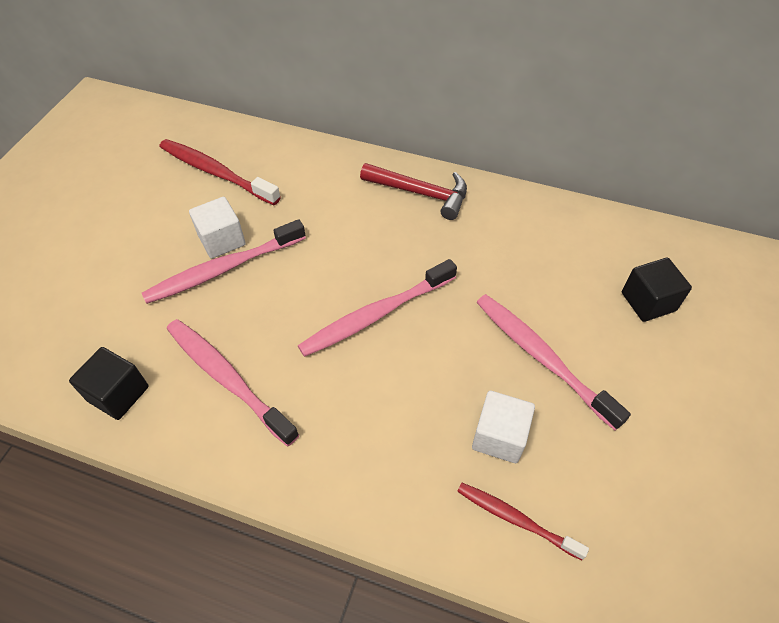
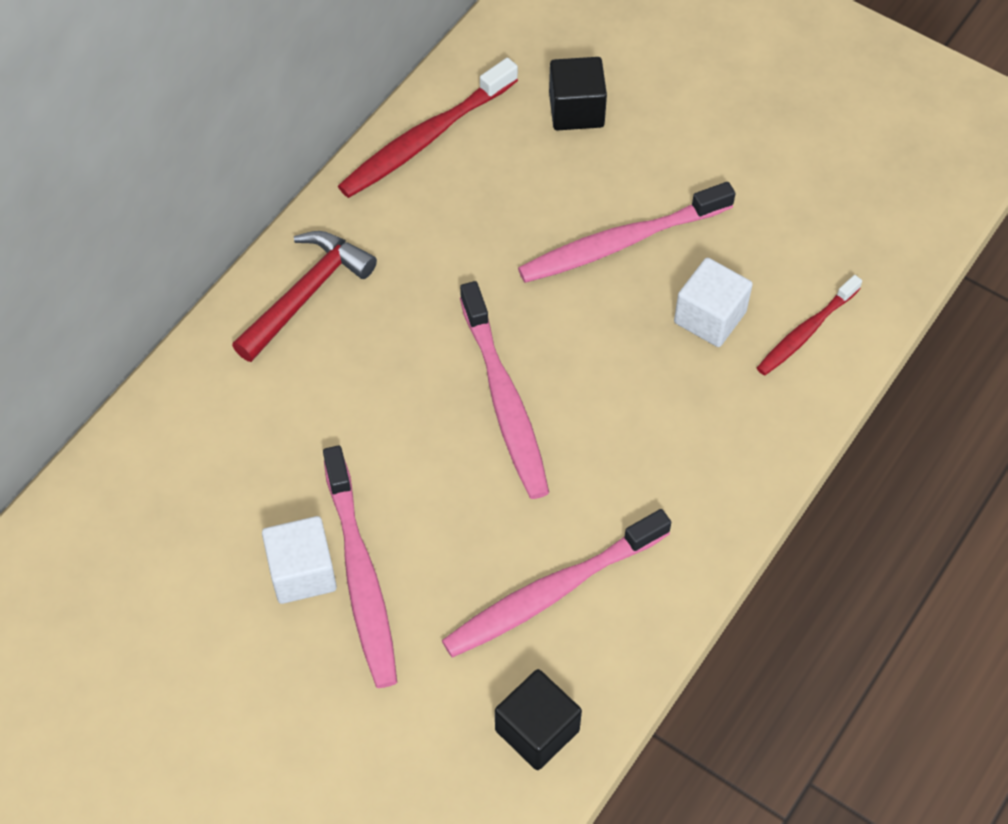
camera: 75 degrees left, 5 degrees up
(216, 172) = (147, 564): red toothbrush -> red toothbrush (425, 139)

